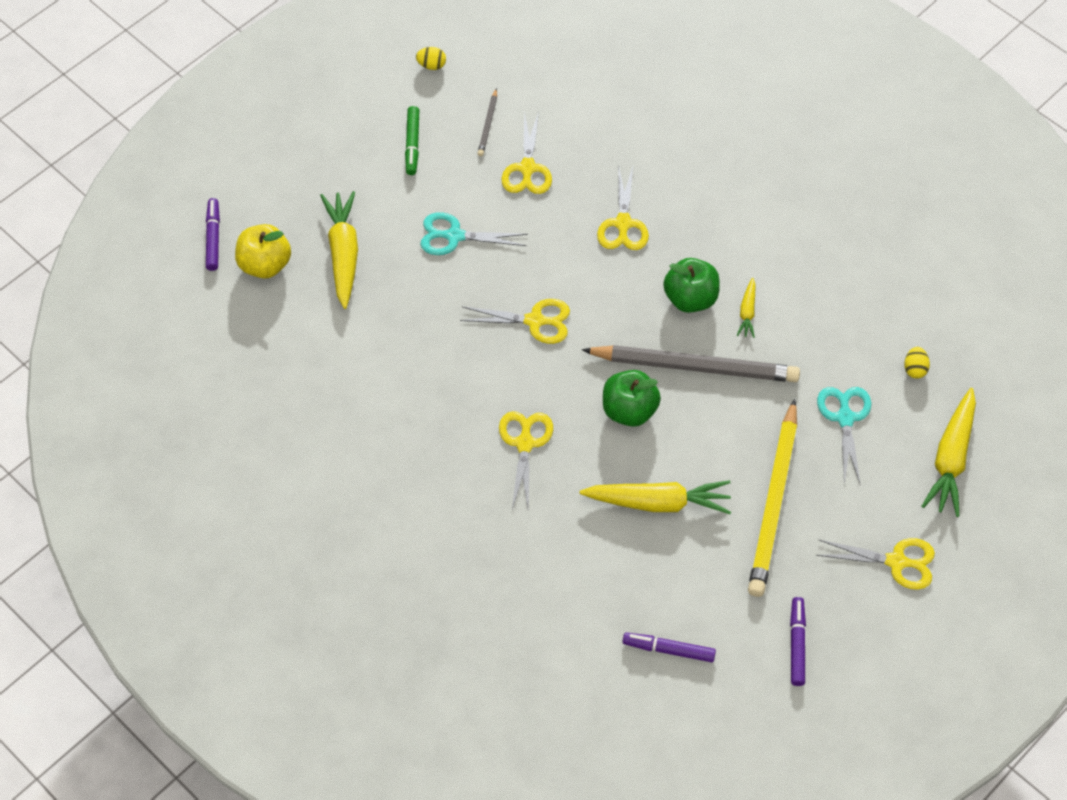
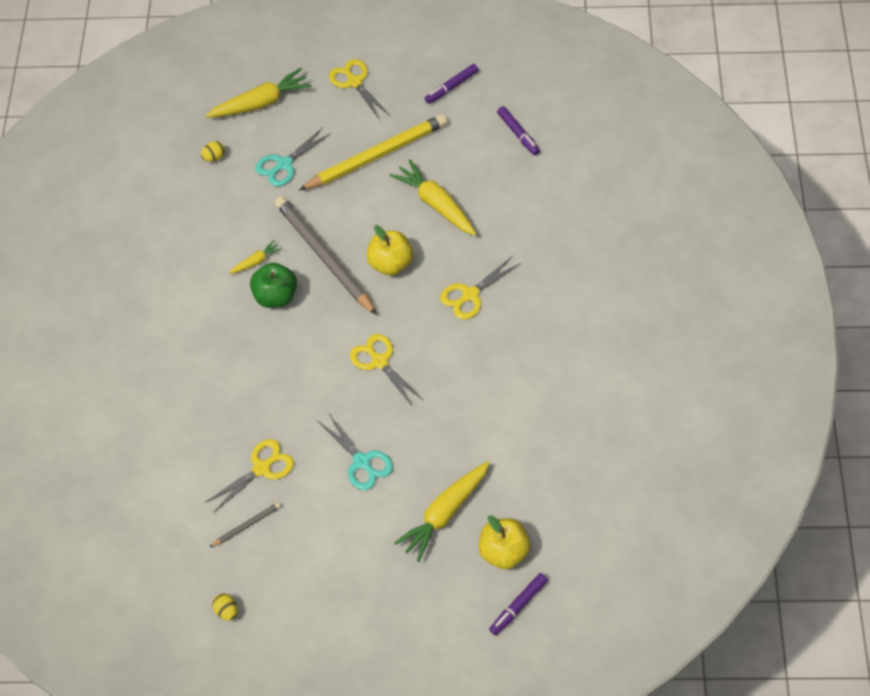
camera: 130 degrees left, 0 degrees up
(412, 144) = (311, 557): green marker -> none
(623, 224) = (253, 376): yellow scissors -> none
(629, 411) = (391, 264): green apple -> yellow apple

